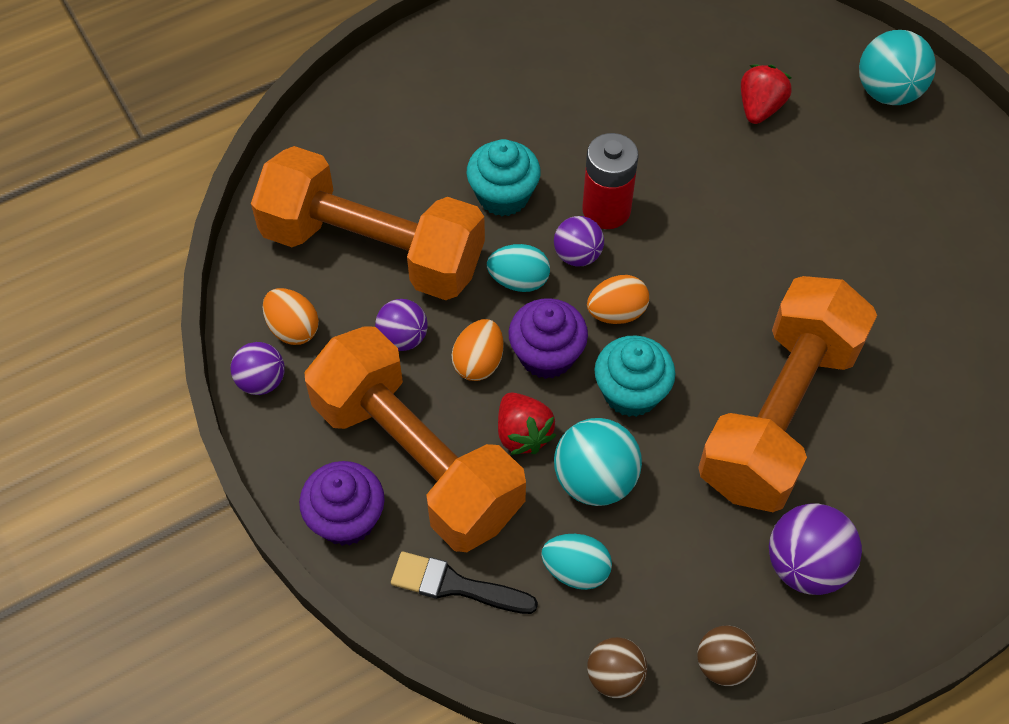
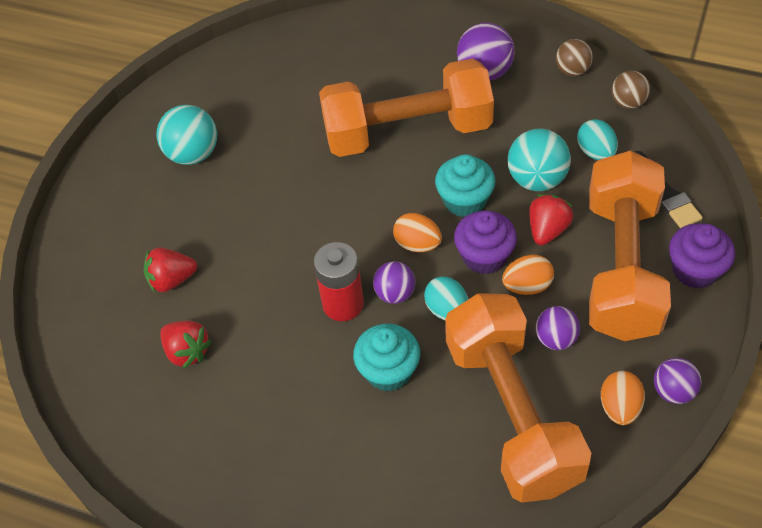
camera: 125 degrees left, 5 degrees down
(667, 77) = (187, 351): none -> red strawberry
(888, 92) = (98, 222): turquoise ball -> turquoise ball (193, 154)

